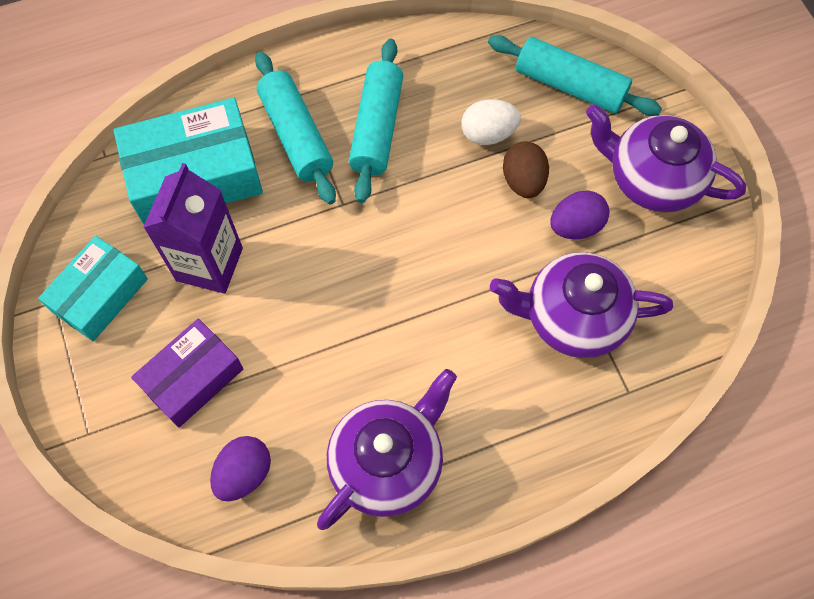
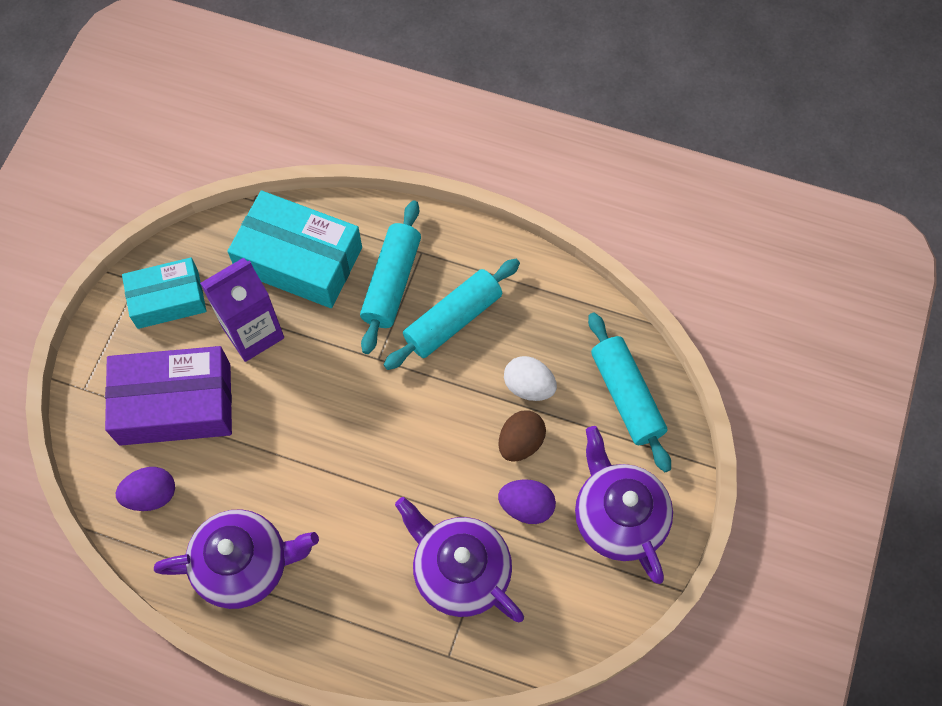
camera: 40 degrees right, 0 degrees up
(192, 378) = (175, 404): purple box -> purple box, size x1.54

